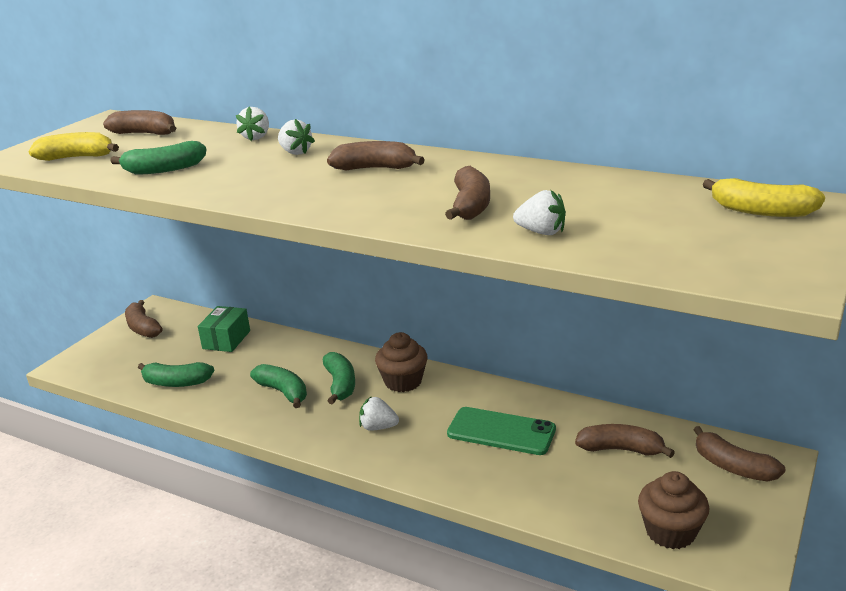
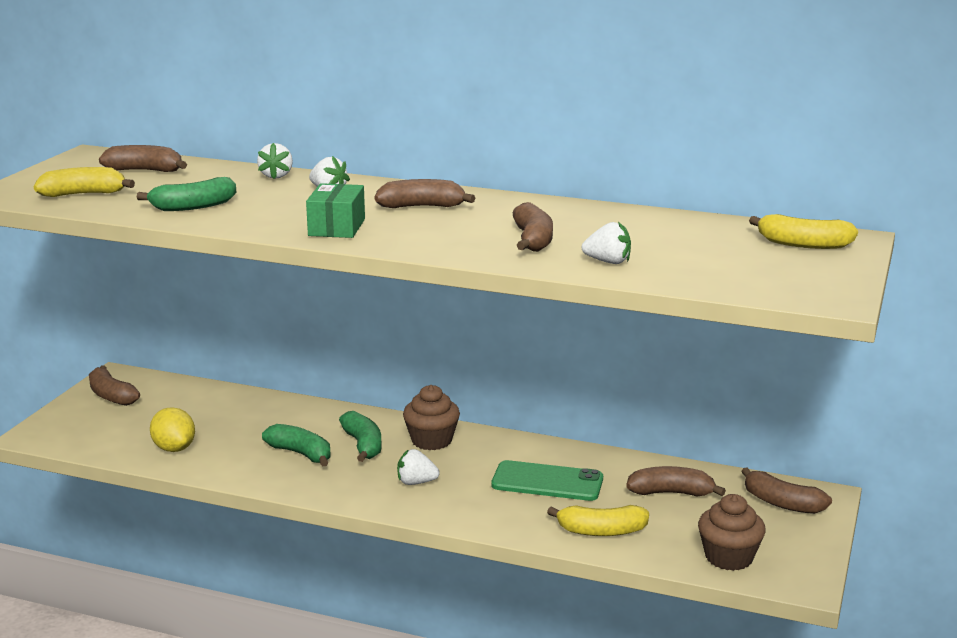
camera: 10 degrees left, 5 degrees down
(176, 383) = (174, 448): green banana -> yellow lemon
(226, 340) = (217, 405): green box -> green box (336, 227)
(544, 492) = (601, 531): none -> yellow banana

